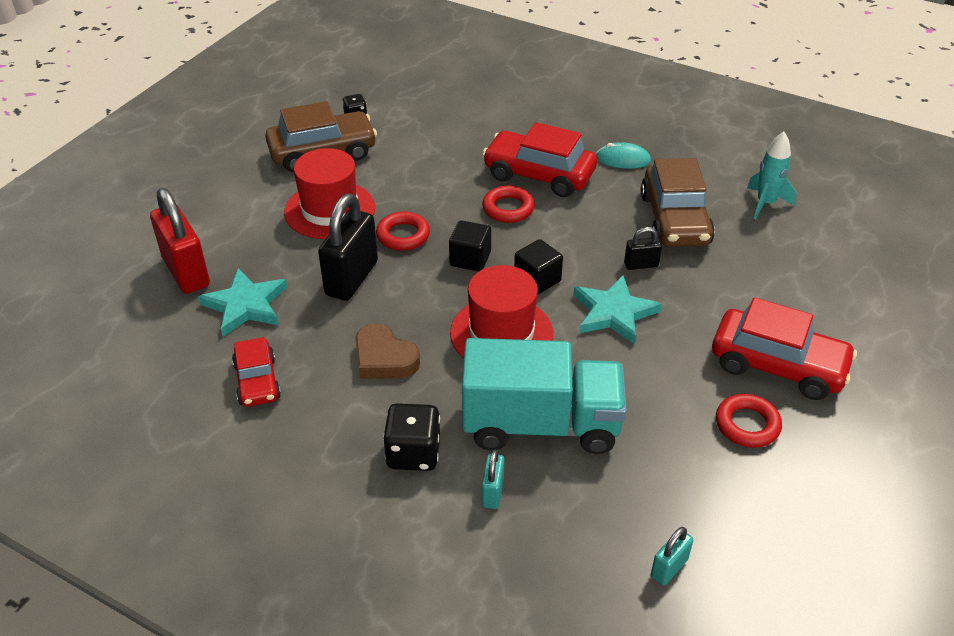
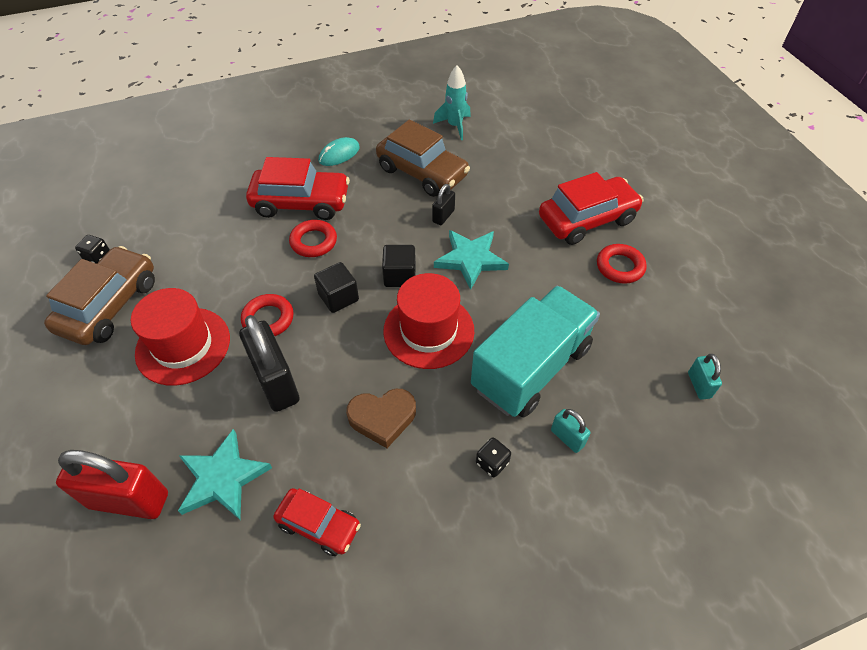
camera: 50 degrees left, 10 degrees up
(413, 453) = (492, 462): black dice -> black dice, size x0.57
(539, 175) = (301, 203): red car -> red car turned 150 degrees counterclockwise

